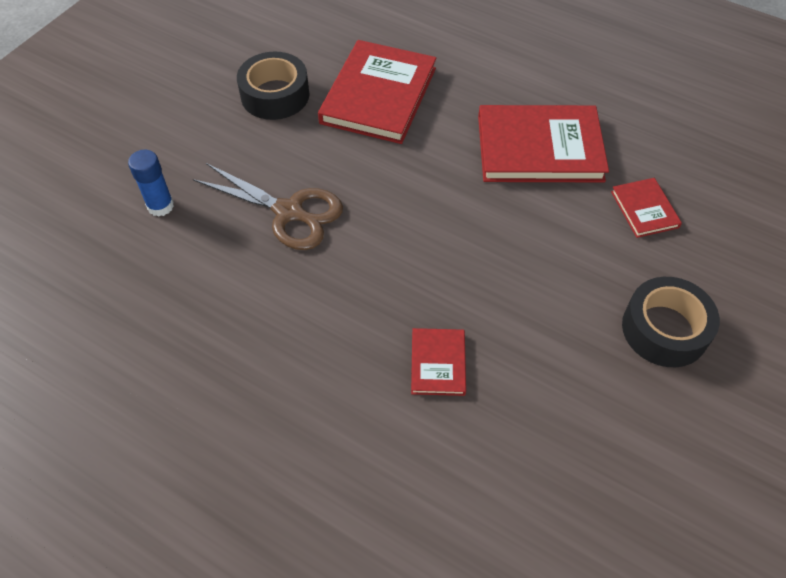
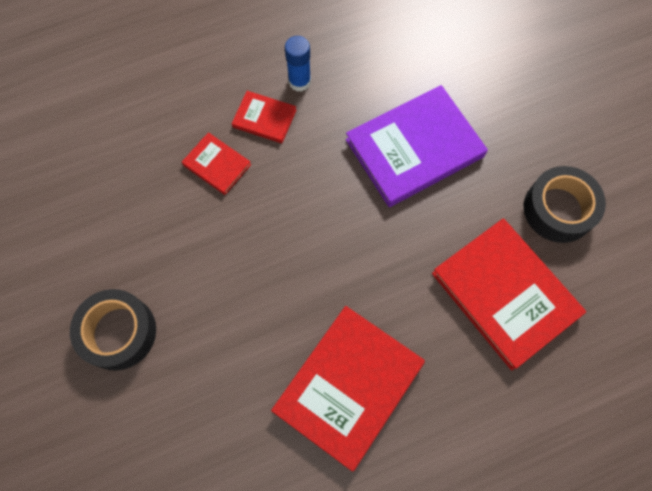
camera: 125 degrees right, 15 degrees up
(160, 206) = (479, 71): blue glue stick -> blue glue stick (299, 81)
(288, 212) = (414, 148): brown scissors -> purple book
(644, 209) = (222, 419): red book -> red book (264, 118)

